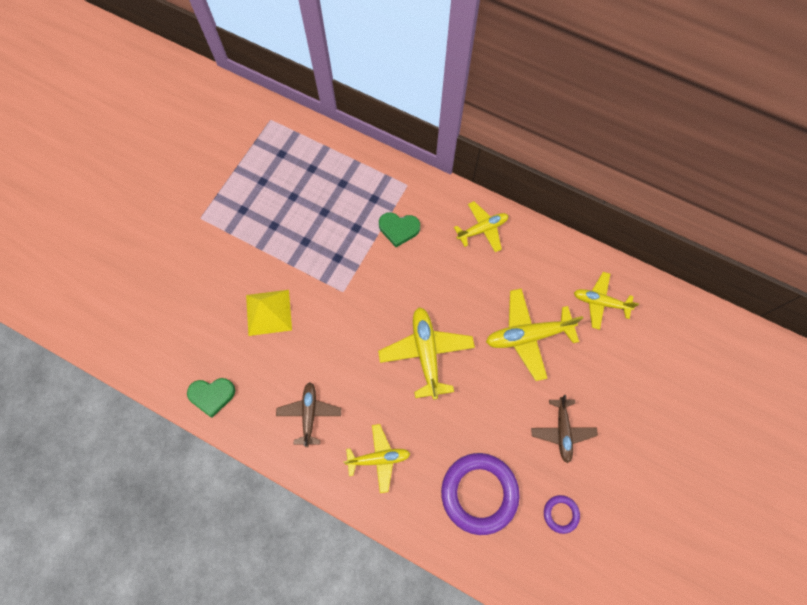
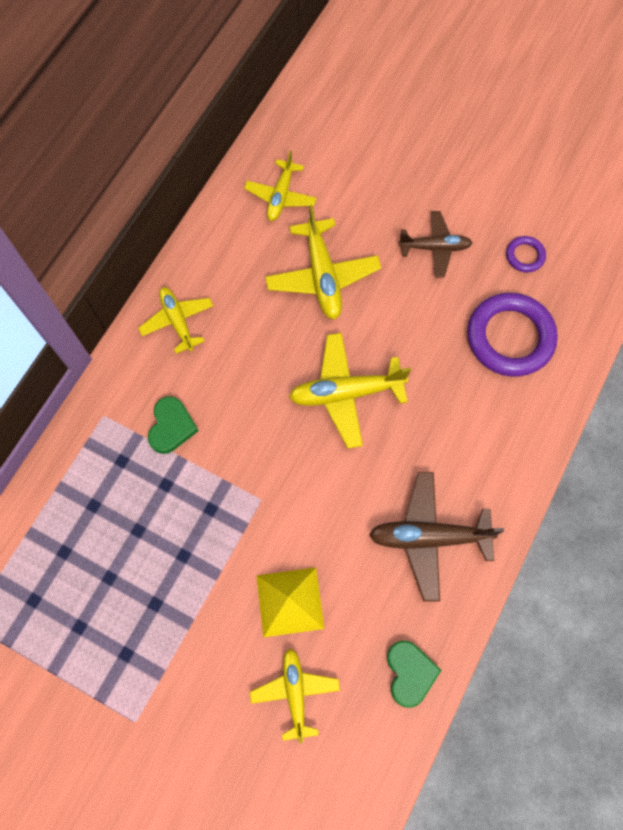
camera: 90 degrees left, 0 degrees up
(309, 414) = (429, 537): brown plane -> brown plane, size x1.52
(378, 458) = (479, 449): yellow plane -> yellow plane (295, 692)

